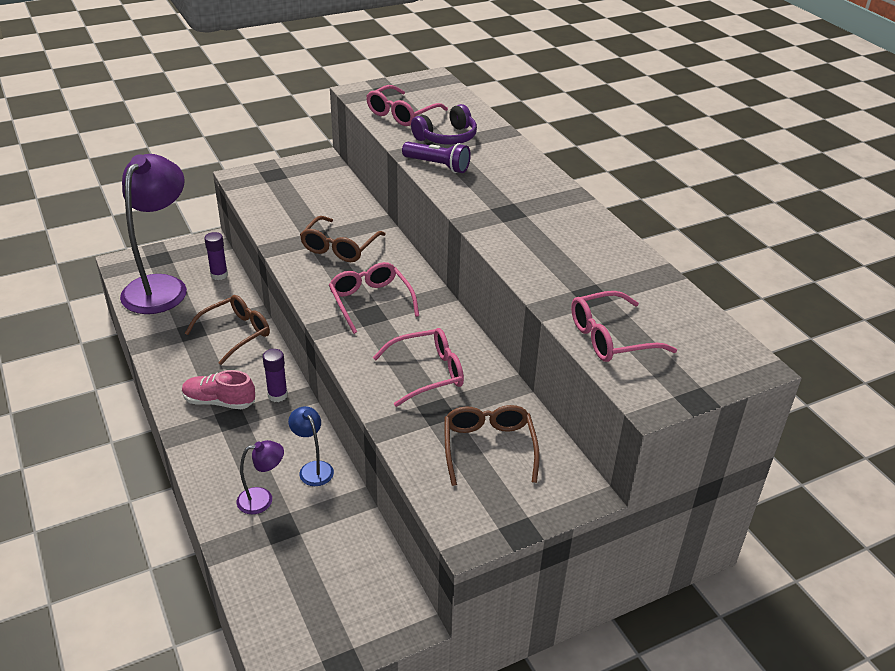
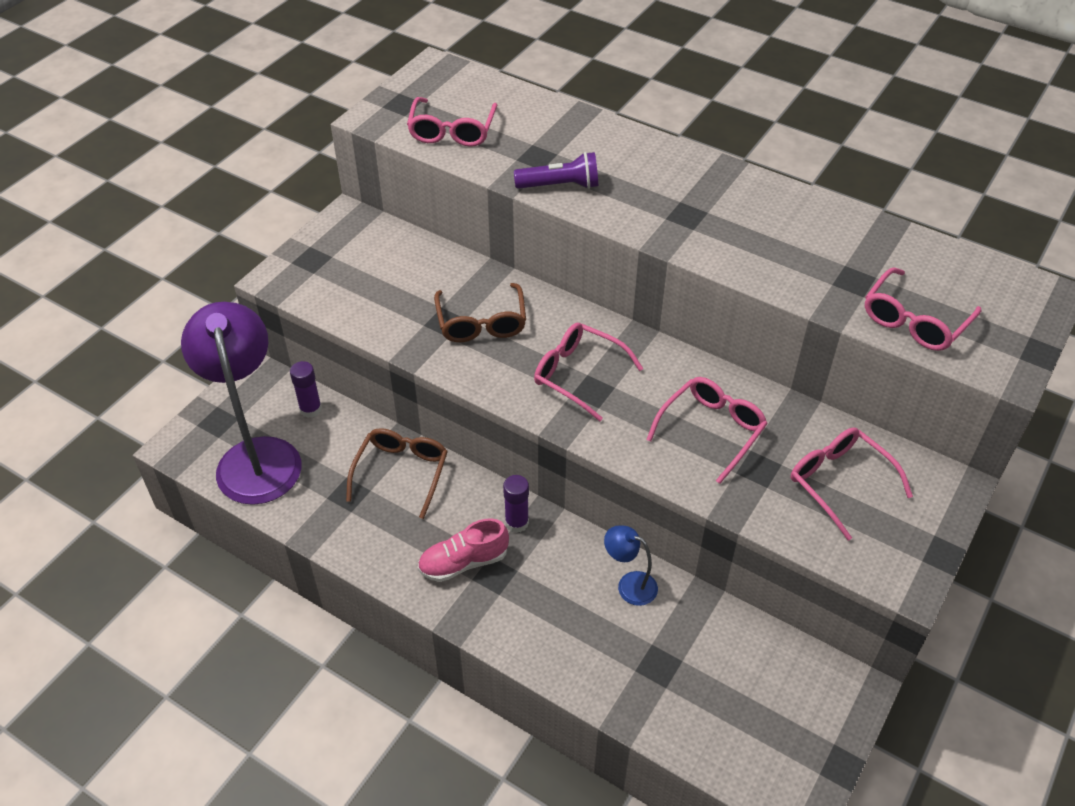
camera: 30 degrees left, 10 degrees up
(262, 499) = (613, 645): purple lamp -> none
(447, 137) = (532, 144): purple headphones -> none
(488, 448) = (839, 483): brown glasses -> pink glasses

